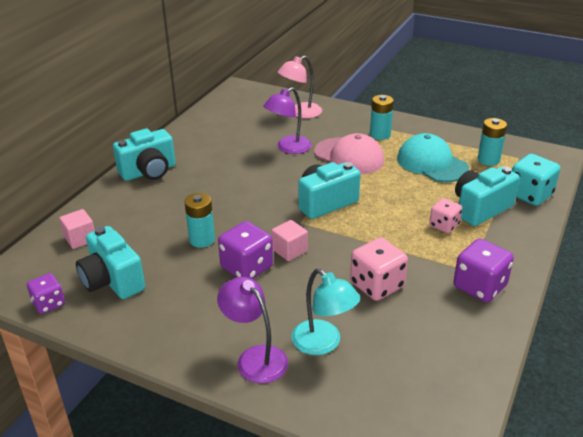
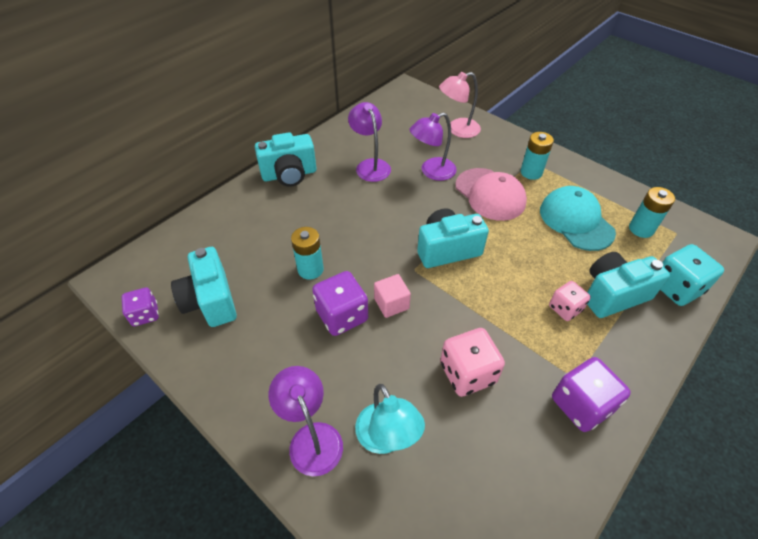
camera: 15 degrees right, 15 degrees up
(80, 239) = (200, 242): pink cube -> none
(227, 152) = (370, 165): none -> purple lamp

